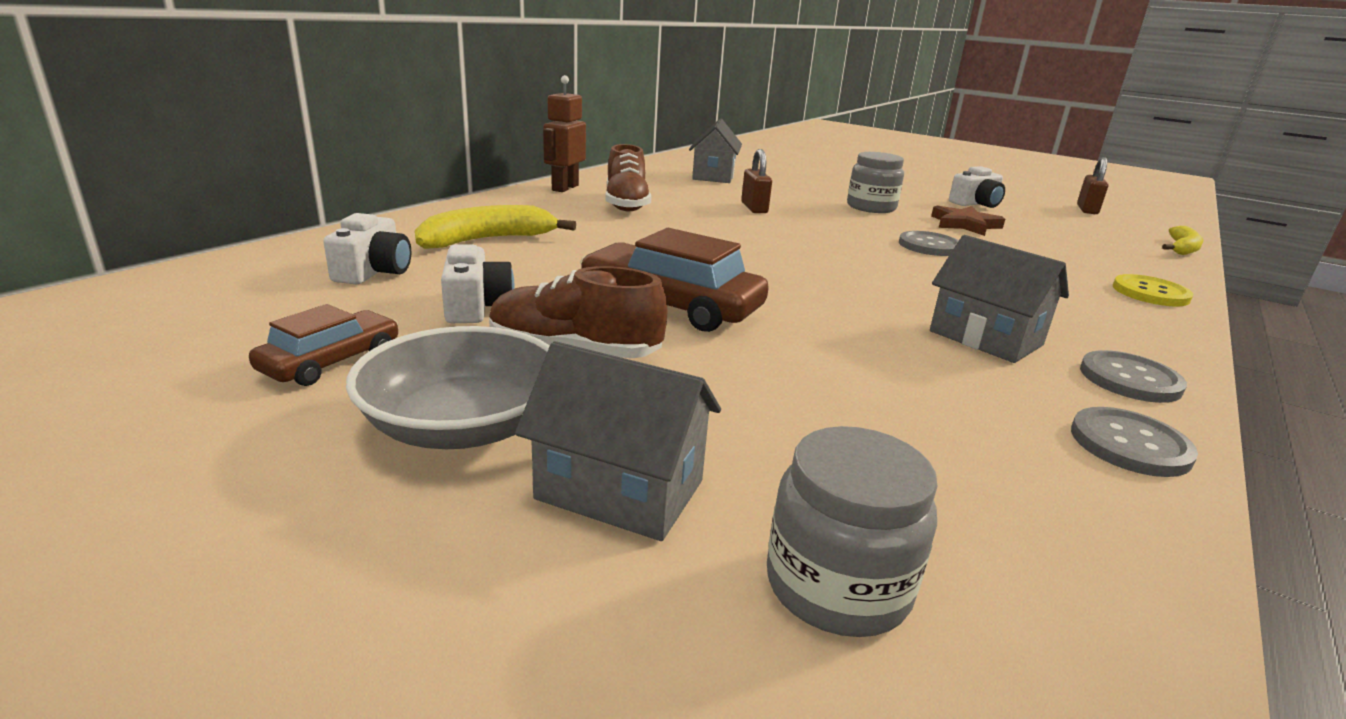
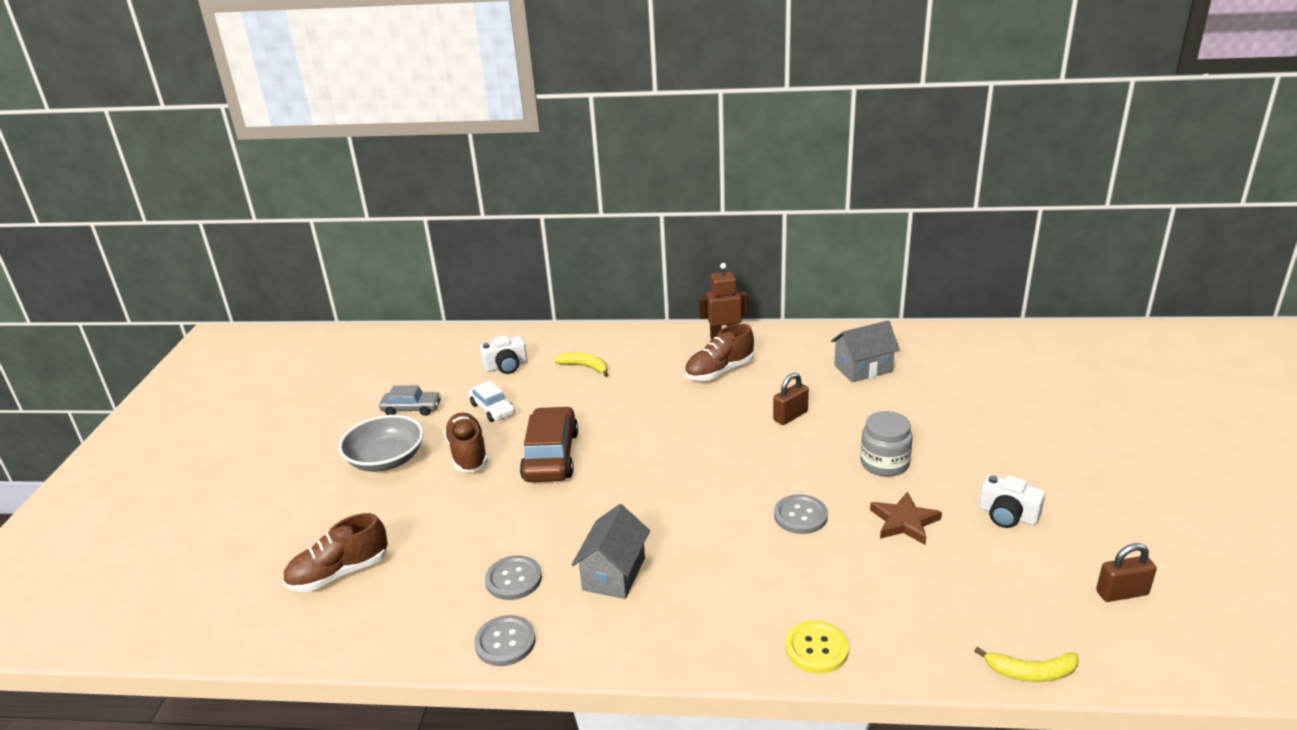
camera: 65 degrees right, 5 degrees up
(331, 361) = (411, 409): brown car -> grey car
(476, 306) = (492, 409): white camera -> white car
(487, 240) = (585, 367): yellow banana -> yellow banana, size x0.65
(620, 489) = (367, 509): grey house -> none
(837, 586) = (339, 573): grey jar -> brown shoe
(1130, 379) = (600, 640): grey button -> grey button (513, 579)

